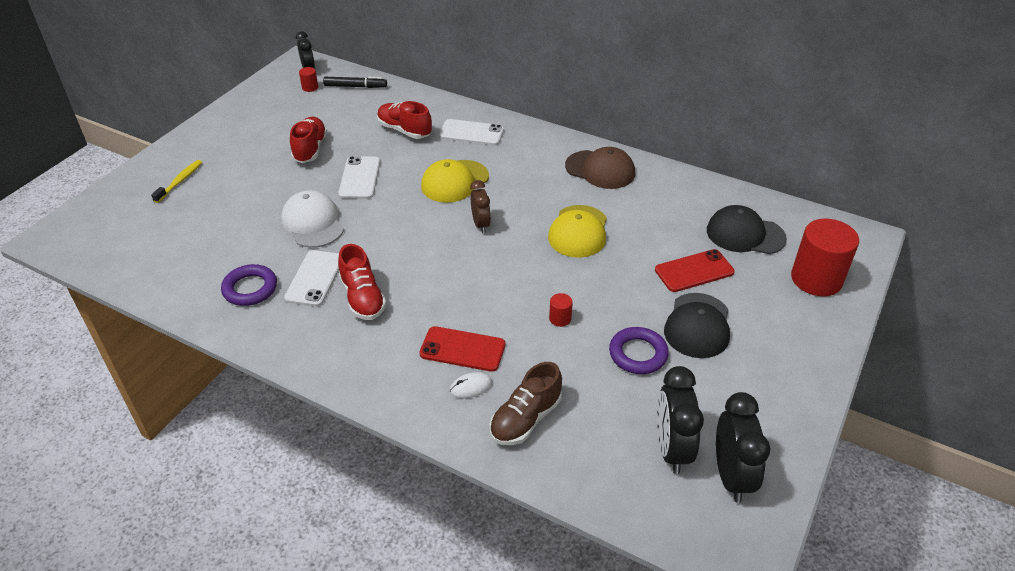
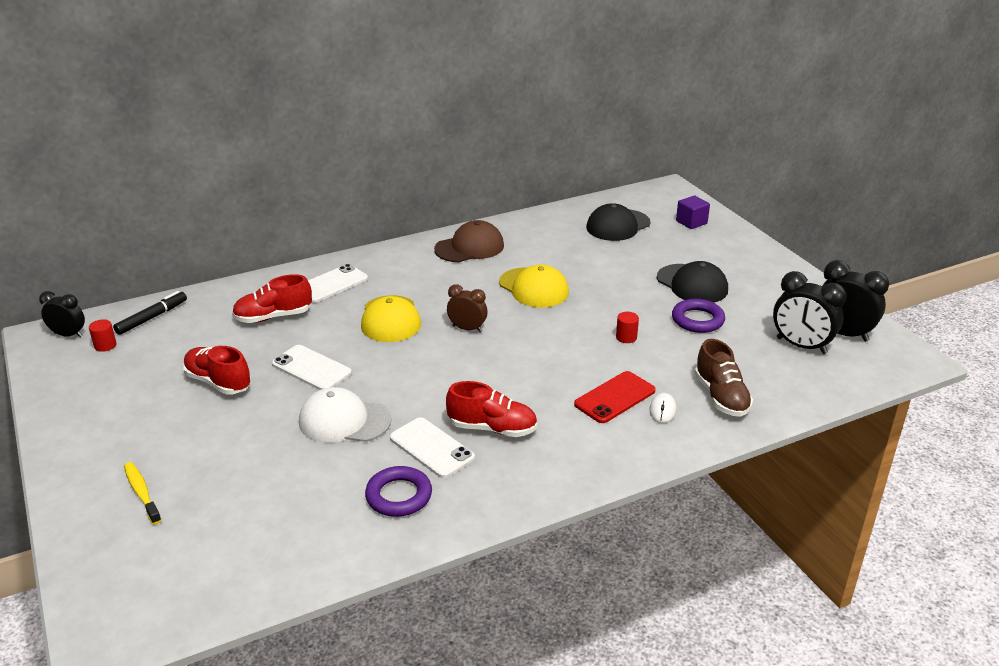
camera: 55 degrees left, 10 degrees down
(694, 271) = (634, 261): red phone -> none
(816, 279) = (691, 222): red cylinder -> purple cube

